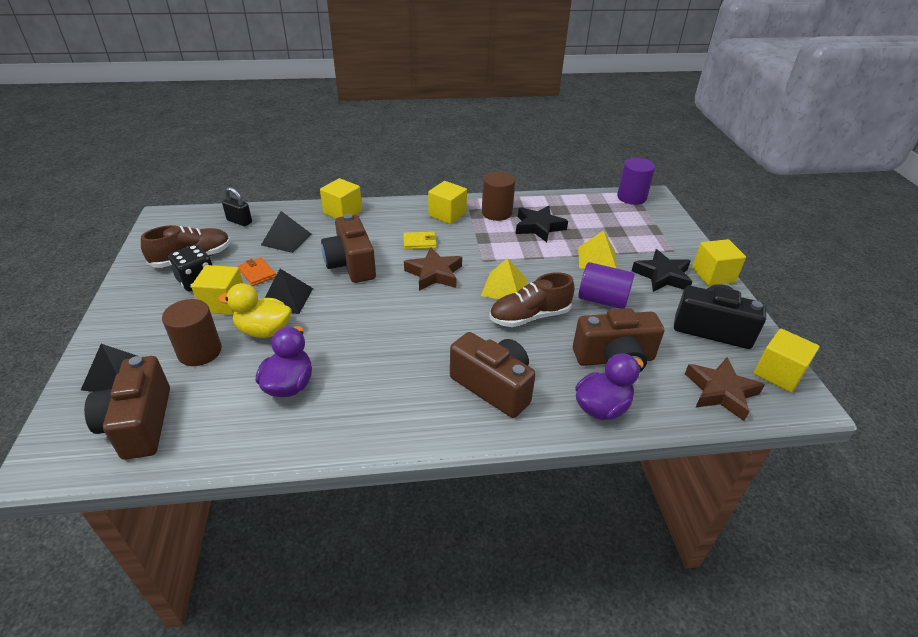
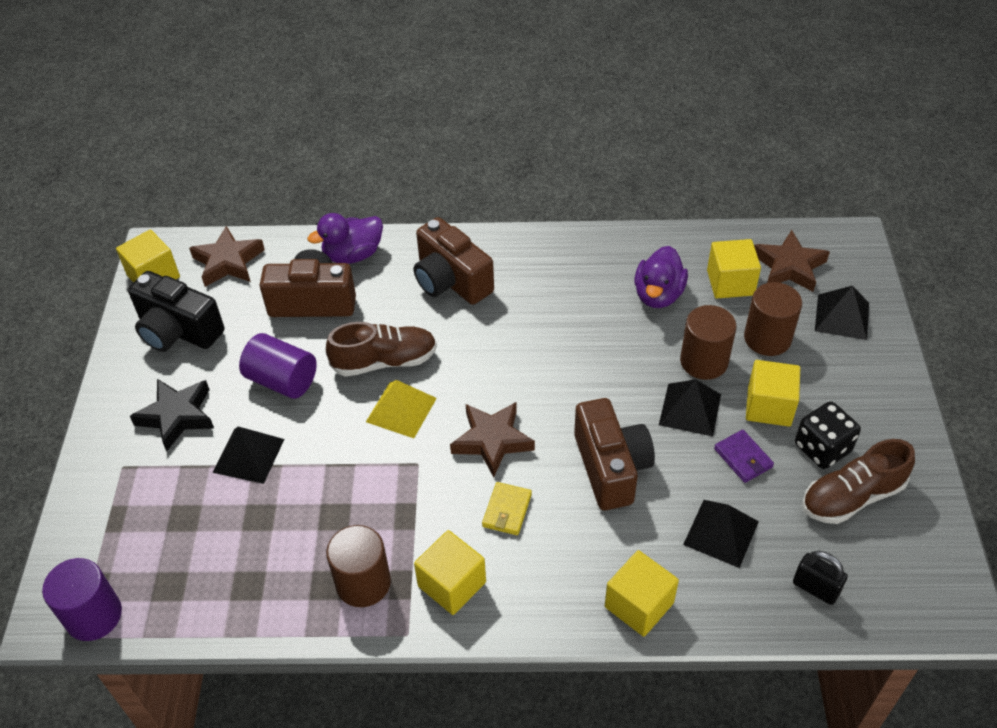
camera: 170 degrees left, 10 degrees up
(139, 424) = (789, 267): brown camera -> brown star
(257, 273) = (743, 458): orange wallet -> purple wallet
(264, 331) = (704, 361): yellow duck -> brown cylinder
(419, 242) = (507, 510): yellow wallet -> yellow wallet turned 75 degrees counterclockwise
(539, 227) = (304, 537): black star -> none
(597, 259) = (248, 455): yellow pyramid -> black pyramid
(713, 275) = (106, 413): yellow cube -> yellow cube (730, 283)

